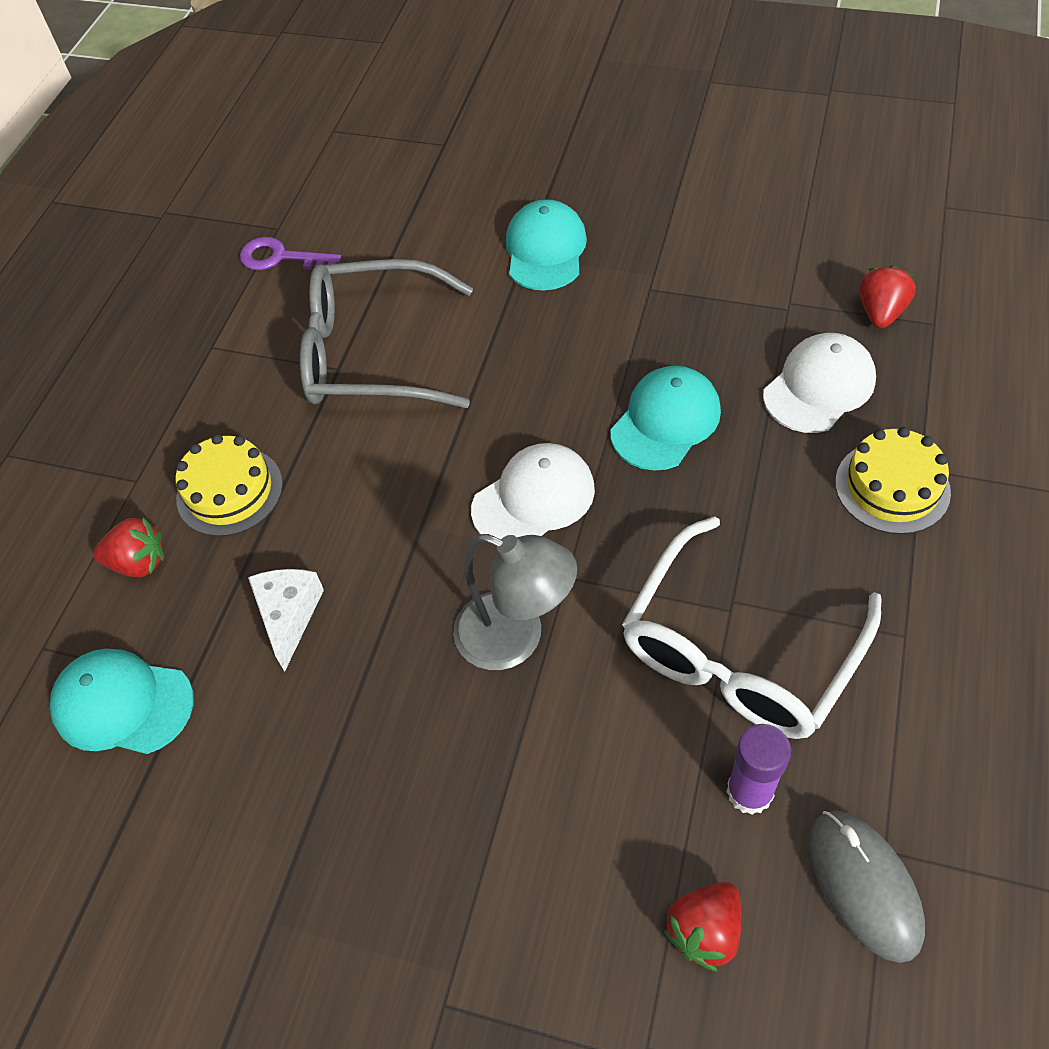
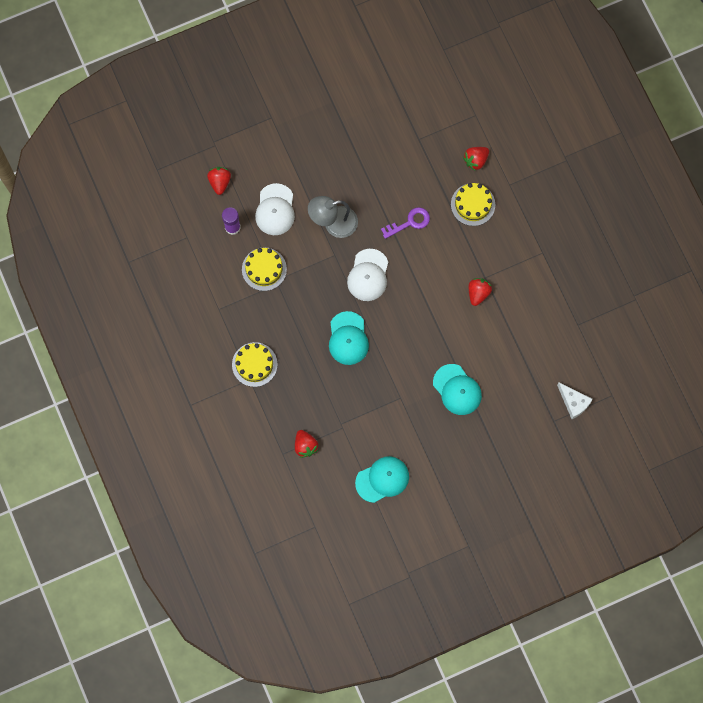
camera: 135 degrees right, 20 degrees up
(123, 704) = (432, 119): turquoise cap -> turquoise cap (382, 479)
(281, 258) = (560, 311): purple key -> purple key (410, 222)
(289, 615) = (409, 180): white cheese -> white cheese (573, 402)
(373, 353) = (478, 293): grey glasses -> red strawberry
(740, 649) = (264, 269): white glasses -> yellow cake
(819, 387) = (305, 392): white cap -> white cap (275, 210)
(864, 885) = (187, 224): grey mouse -> none

